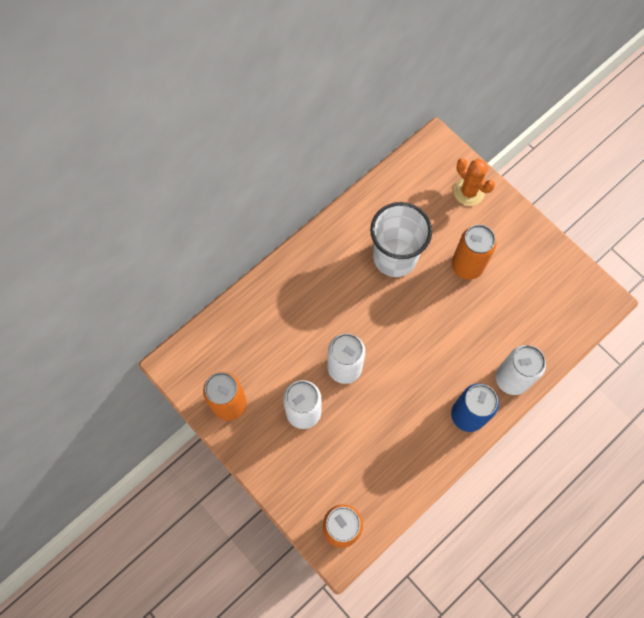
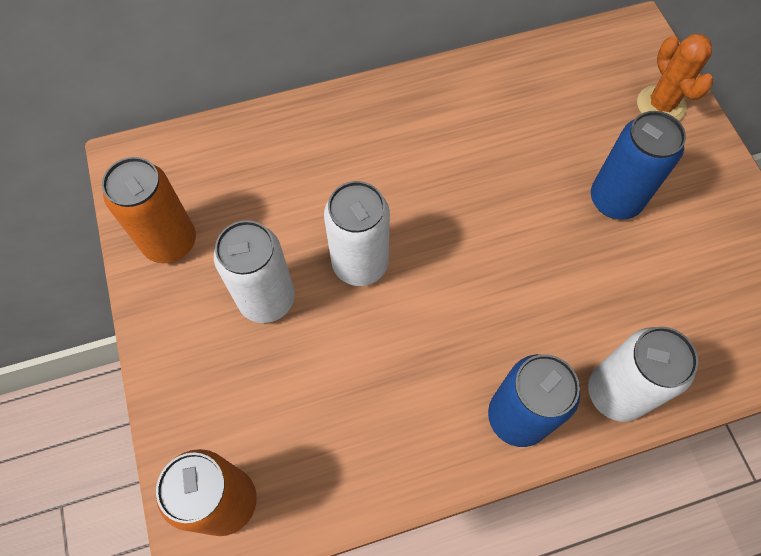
camera: 25 degrees right, 5 degrees down
(395, 257) = (510, 147): white cup -> none
(467, 266) = (615, 200): orange can -> blue can

